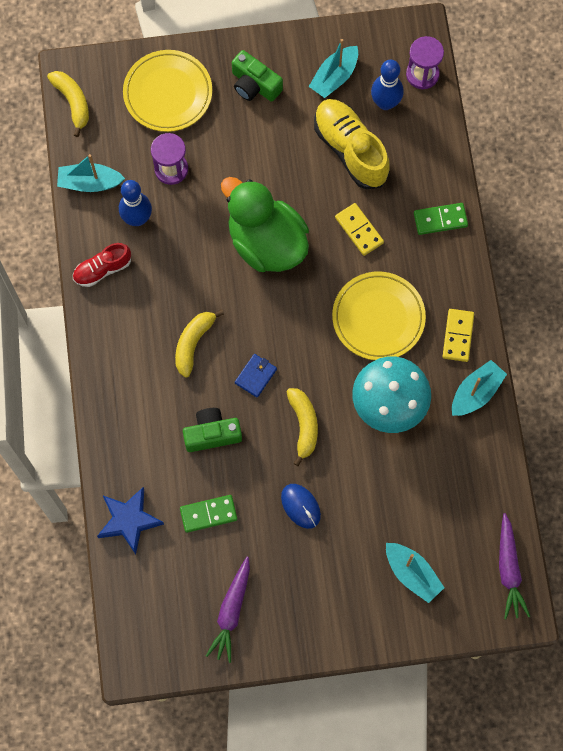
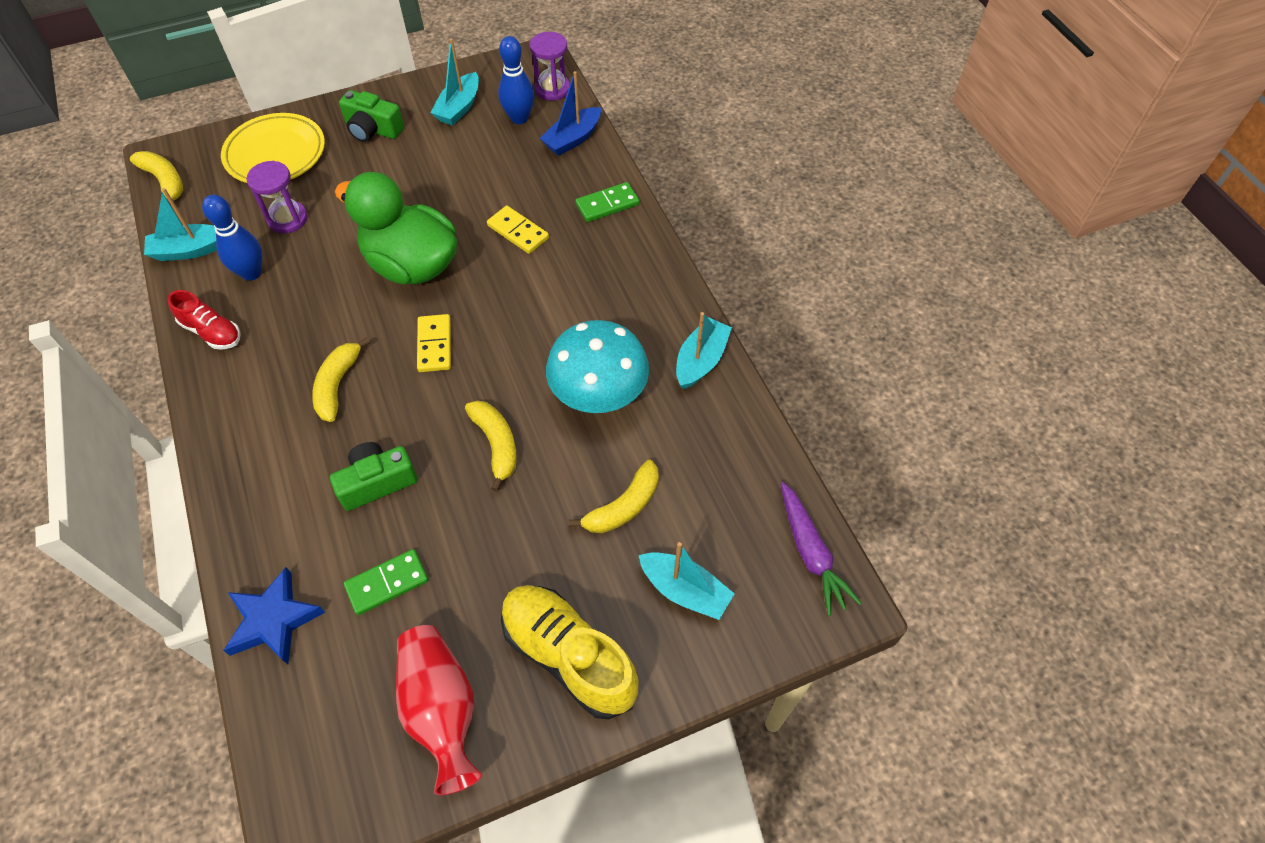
camera: 15 degrees left, 15 degrees down
(102, 269) = (212, 332): red shoe -> red shoe turned 105 degrees counterclockwise
(231, 611) = (442, 709): purple carrot -> red vase
(255, 376) = (423, 403): blue wallet -> none
(300, 506) = (513, 542): blue mouse -> none
(350, 150) = (490, 163): yellow shoe -> yellow shoe (568, 655)
(378, 318) = (562, 310): yellow plate -> none
(385, 499) = (623, 506): none -> yellow banana
(427, 139) = (572, 139): none -> blue boat
(457, 336) = (661, 308): yellow domino -> yellow domino (434, 345)

